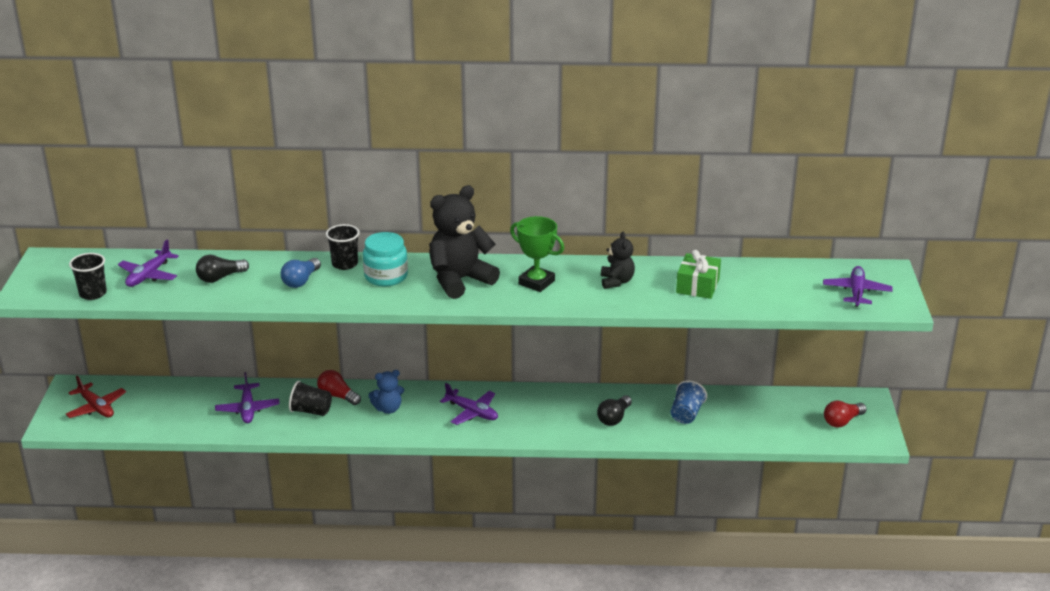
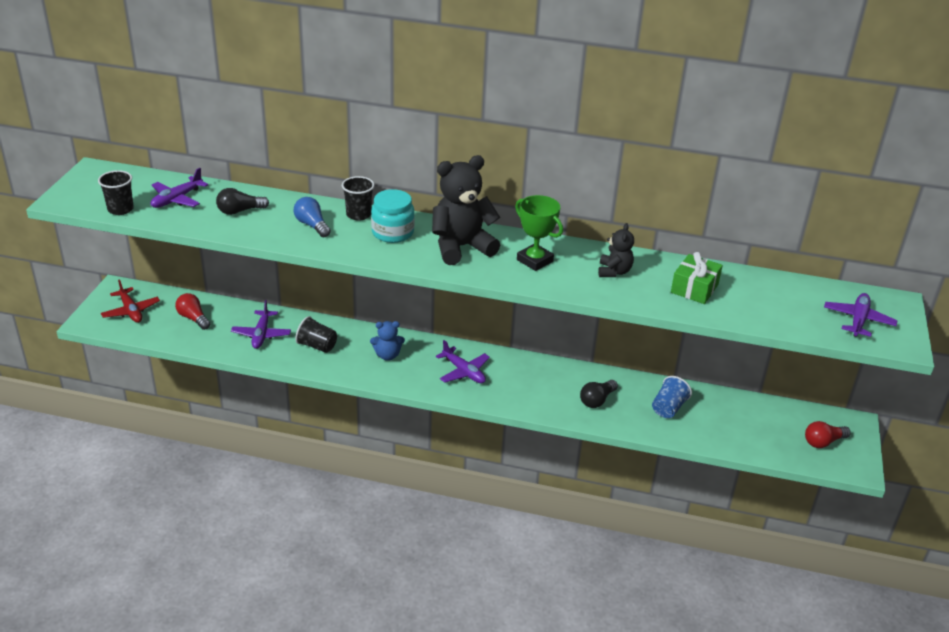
camera: 10 degrees right, 5 degrees up
(301, 281) = (312, 225): blue light bulb -> blue light bulb turned 105 degrees clockwise
(337, 396) = (345, 335): red light bulb -> red light bulb (193, 318)

